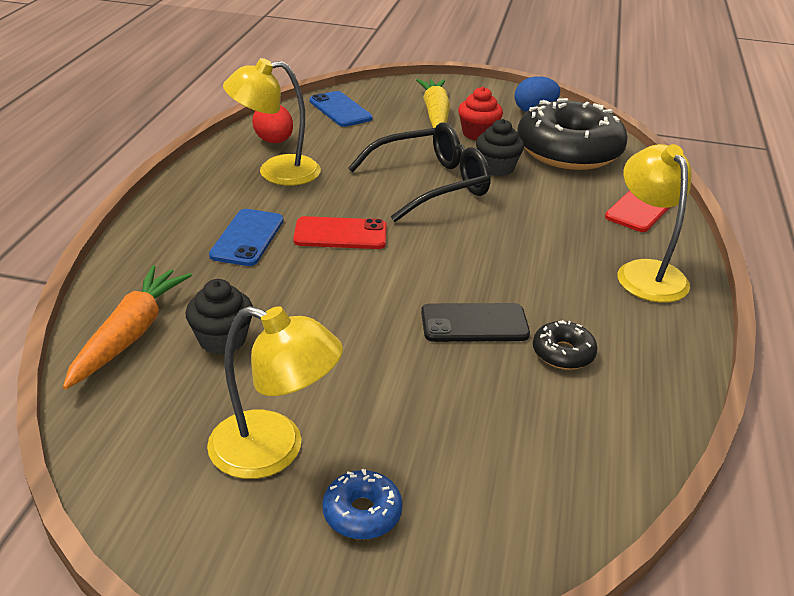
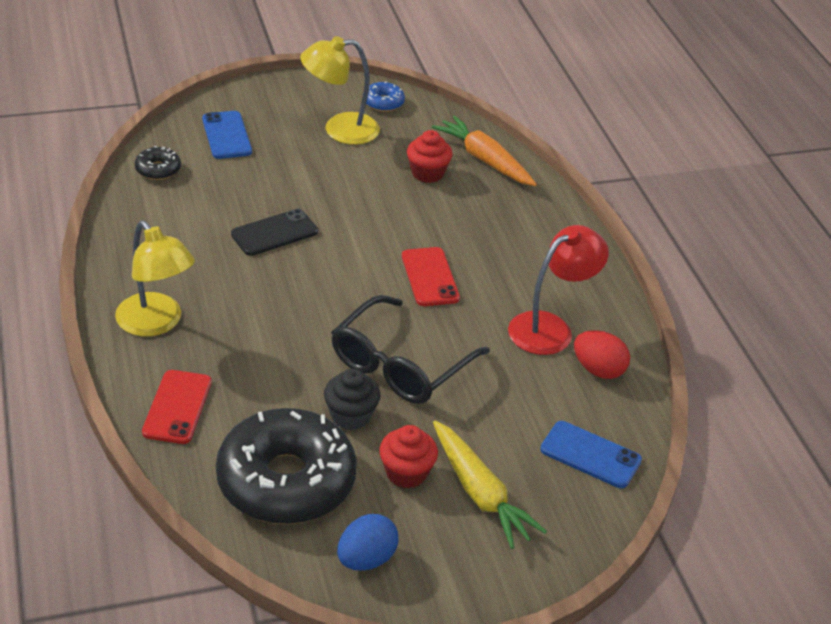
camera: 150 degrees right, 5 degrees up
(130, 334) = (484, 160): orange carrot -> orange carrot turned 150 degrees clockwise
(222, 339) = (427, 173): black cupcake -> red cupcake
(247, 238) = (495, 249): blue phone -> blue phone (227, 135)
(276, 172) = (550, 328): yellow lamp -> red lamp
(340, 234) = (430, 277): red phone -> red phone turned 75 degrees counterclockwise
(362, 513) = (273, 118): blue donut -> blue donut (383, 103)
(563, 353) = (202, 230): black donut -> black donut (158, 169)

